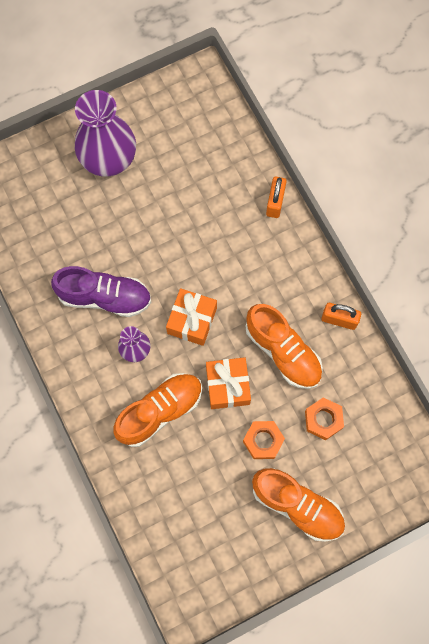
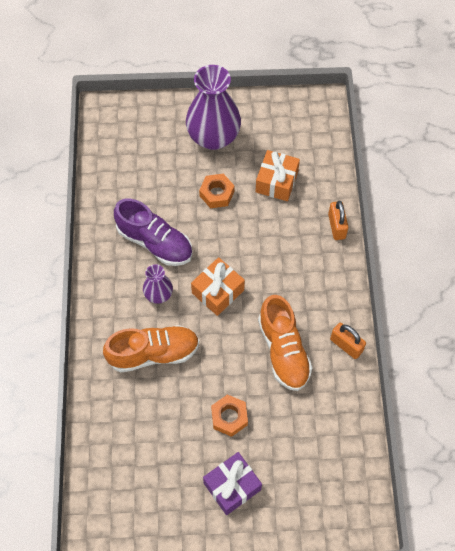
camera: 25 degrees right, 10 degrees down
(228, 386) = (221, 358): orange gift -> orange gift (277, 182)
(275, 202) = (336, 226): orange padlock -> orange padlock turned 45 degrees counterclockwise
(297, 506) = (232, 486): orange shoe -> purple gift
(323, 420) = (291, 423): orange nut -> orange nut (217, 194)

